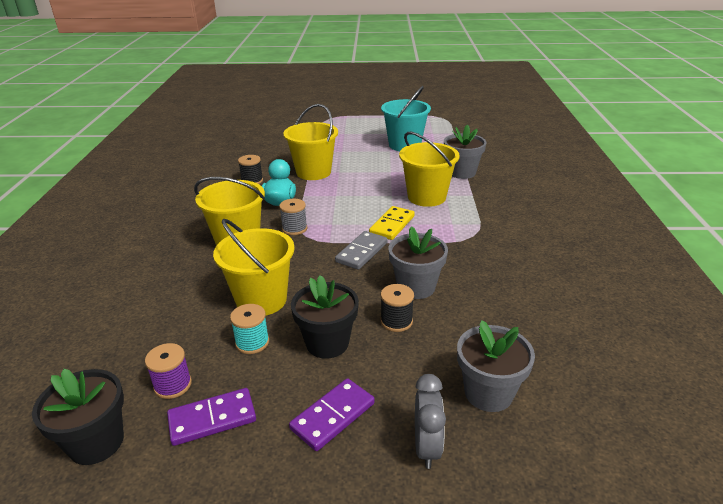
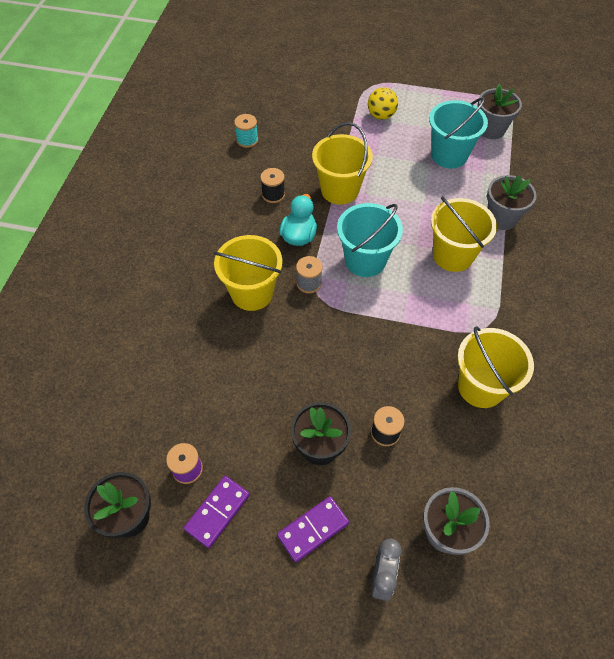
camera: 10 degrees right, 25 degrees up
(212, 419) = (217, 512): purple domino -> purple domino turned 45 degrees counterclockwise
(252, 342) = (255, 433): turquoise spool -> turquoise spool (247, 140)
(261, 300) = (267, 381): yellow bucket -> yellow bucket (481, 387)
(341, 131) = (381, 115): none -> yellow ball
(346, 209) = (365, 260): none -> turquoise bucket
(361, 252) = (369, 331): grey domino -> none
(392, 225) = (407, 295): yellow domino -> none
(416, 287) = (412, 391): grey flower pot -> grey flower pot (491, 130)

